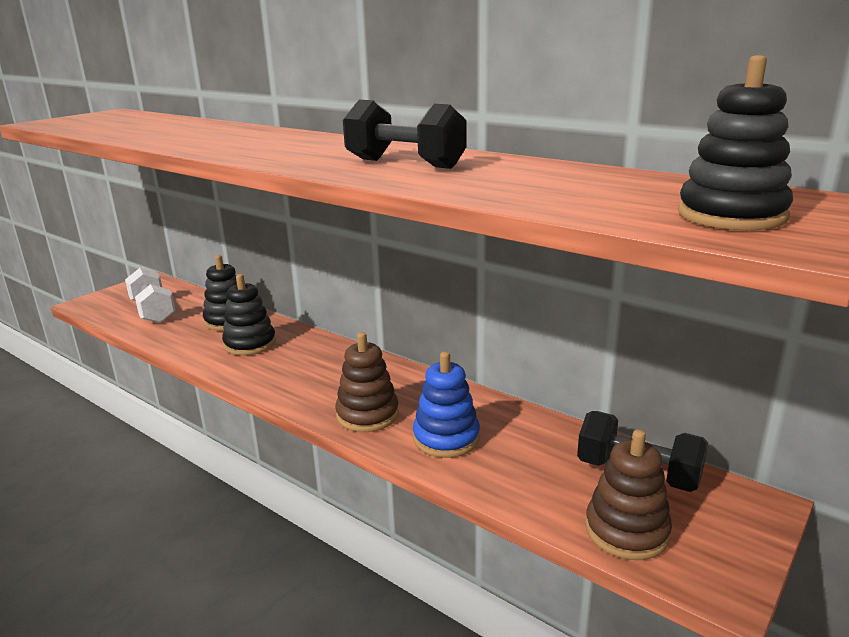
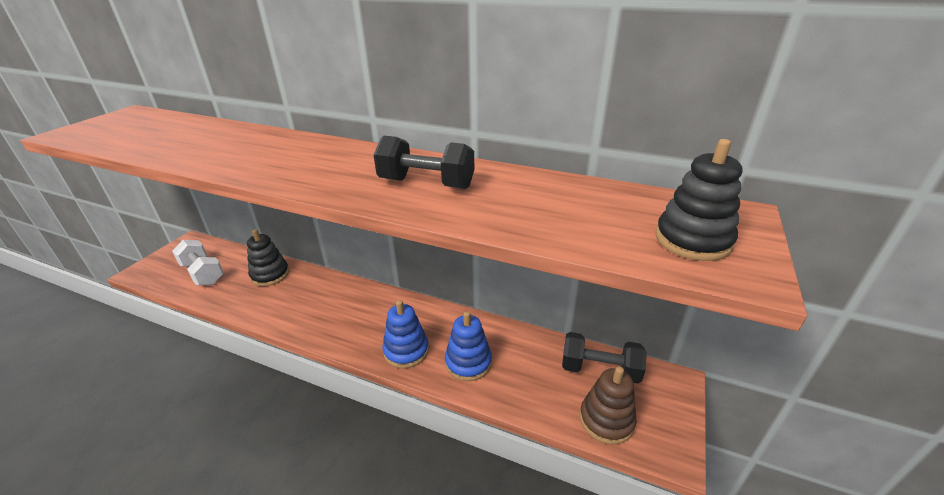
camera: 15 degrees left, 10 degrees up
(250, 344) = (295, 296): black stacking toy -> none
(367, 415) = (406, 351): brown stacking toy -> blue stacking toy

